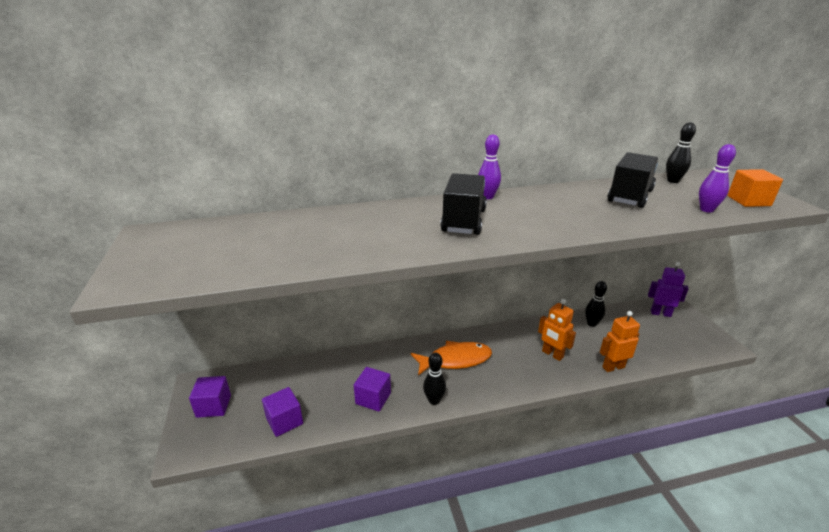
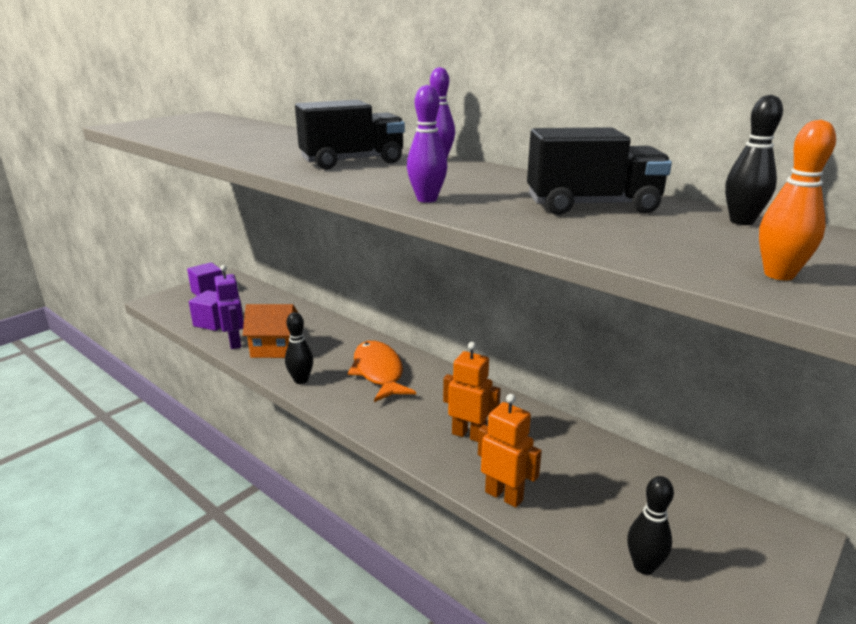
camera: 55 degrees right, 5 degrees down
(373, 398) = (275, 349): purple cube -> orange house
(455, 360) = (378, 372): orange fish -> orange fish turned 150 degrees counterclockwise
(552, 354) = (469, 435): orange robot -> orange robot turned 105 degrees clockwise
(591, 324) = (588, 452): black bowling pin -> black bowling pin (643, 566)
(660, 313) = (732, 523): purple robot -> purple robot (235, 342)
(706, 210) = (642, 248): purple bowling pin -> purple bowling pin (427, 199)
(748, 201) = (779, 275): orange cube -> orange bowling pin

